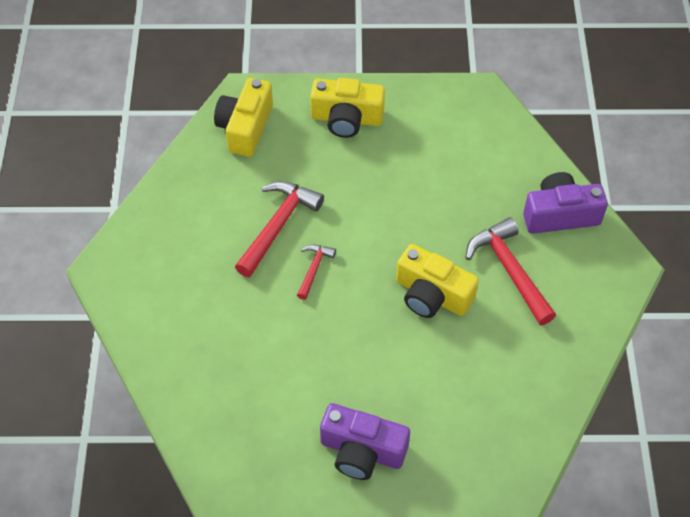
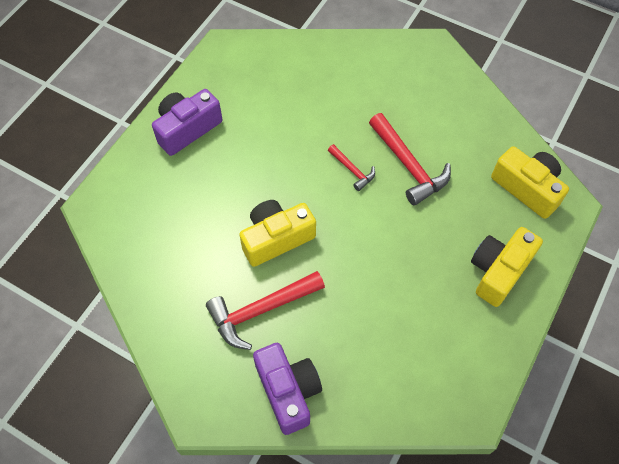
camera: 120 degrees right, 5 degrees up
(509, 270) = (260, 310): red hammer -> red hammer turned 150 degrees clockwise
(560, 215) = (288, 391): purple camera -> purple camera turned 45 degrees counterclockwise

